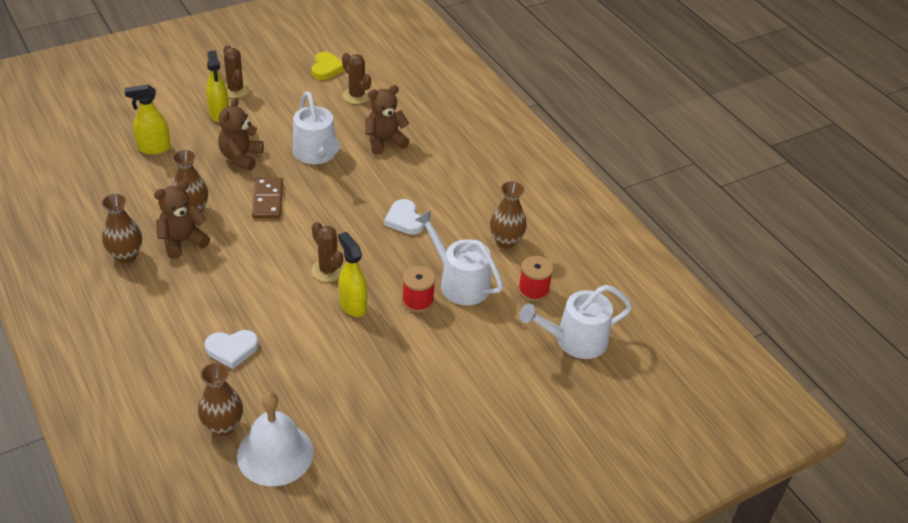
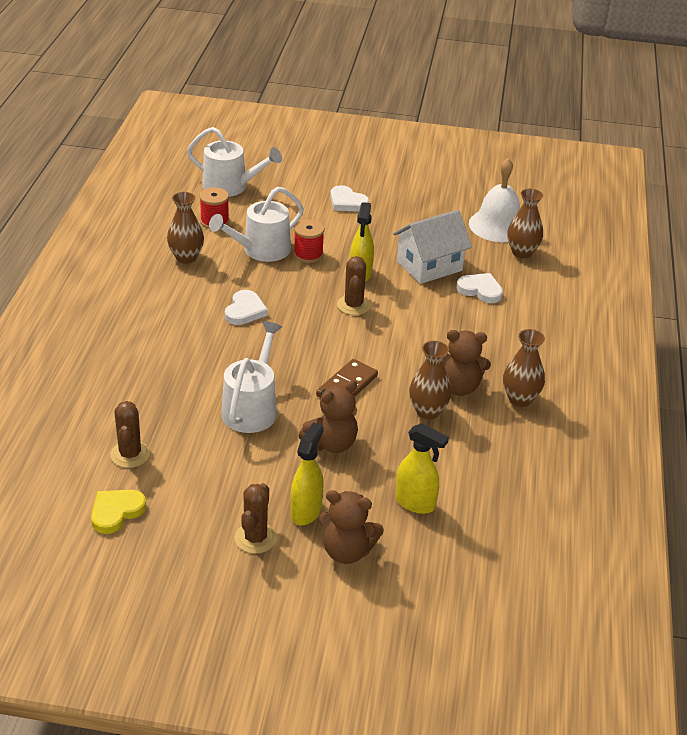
camera: 140 degrees left, 5 degrees down
(301, 351) = (429, 266): none -> white house
(384, 141) = (170, 387): brown teddy bear -> brown teddy bear (347, 551)
(452, 389) = (347, 202): none -> white heart
(460, 283) = (261, 250): white watering can -> white watering can turned 60 degrees clockwise

